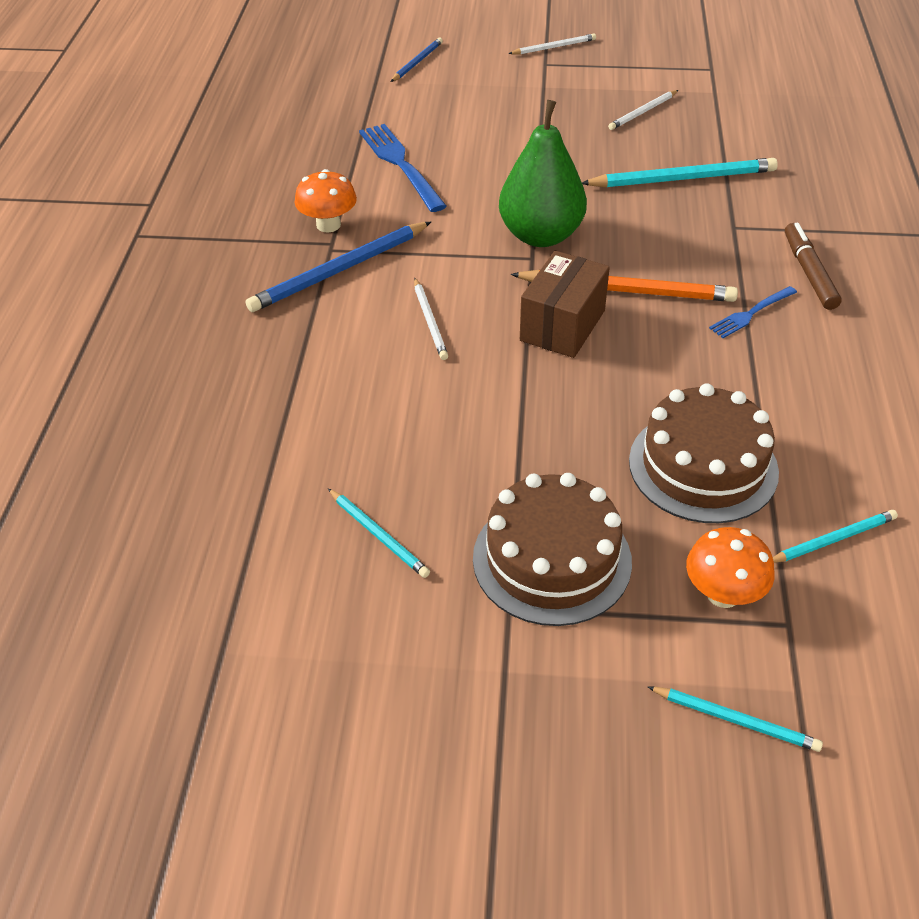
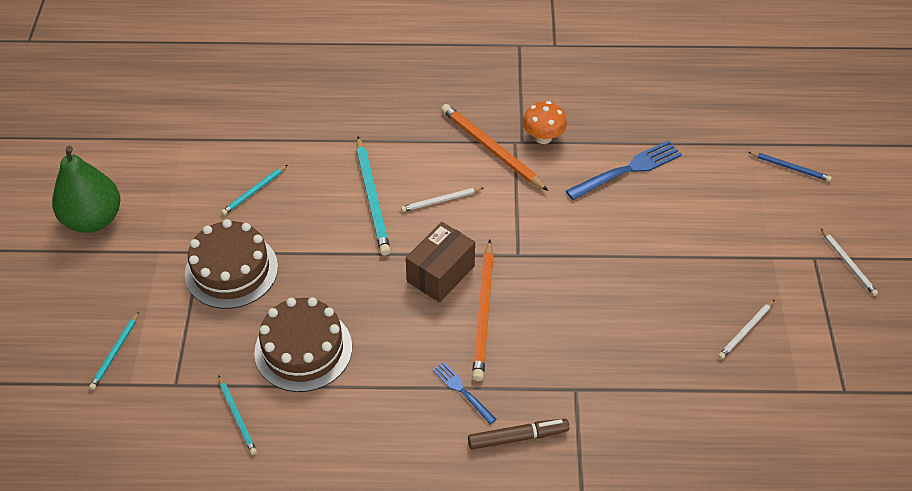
camera: 85 degrees right, 5 degrees up
(339, 270) = (491, 149): blue pencil -> orange pencil
(541, 235) = (546, 259): green pear -> green pear (93, 219)
(562, 325) = (441, 274): brown box -> brown box turned 75 degrees counterclockwise
(643, 112) = (746, 331): white pencil -> white pencil turned 90 degrees counterclockwise
(682, 178) = (641, 356): turquoise pencil -> turquoise pencil (372, 198)
(723, 594) = (200, 353): orange mushroom -> none

